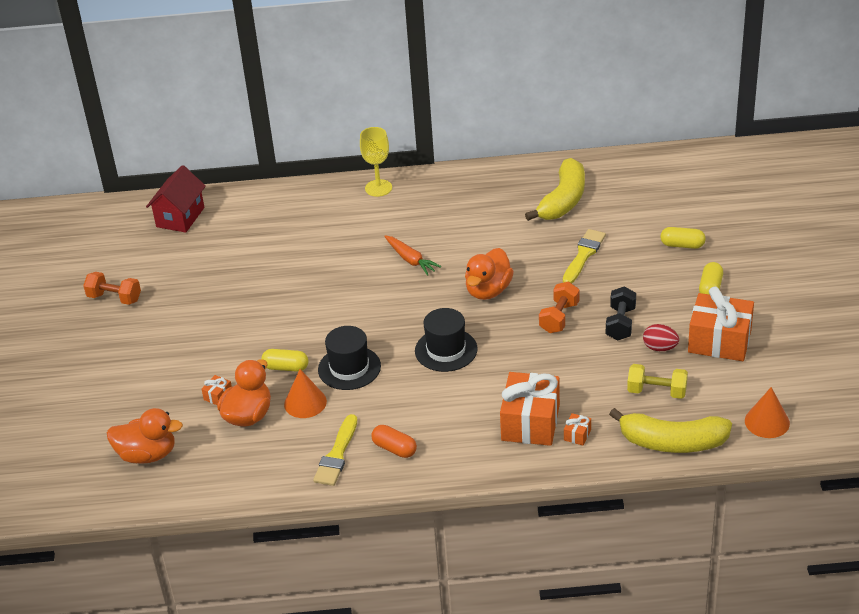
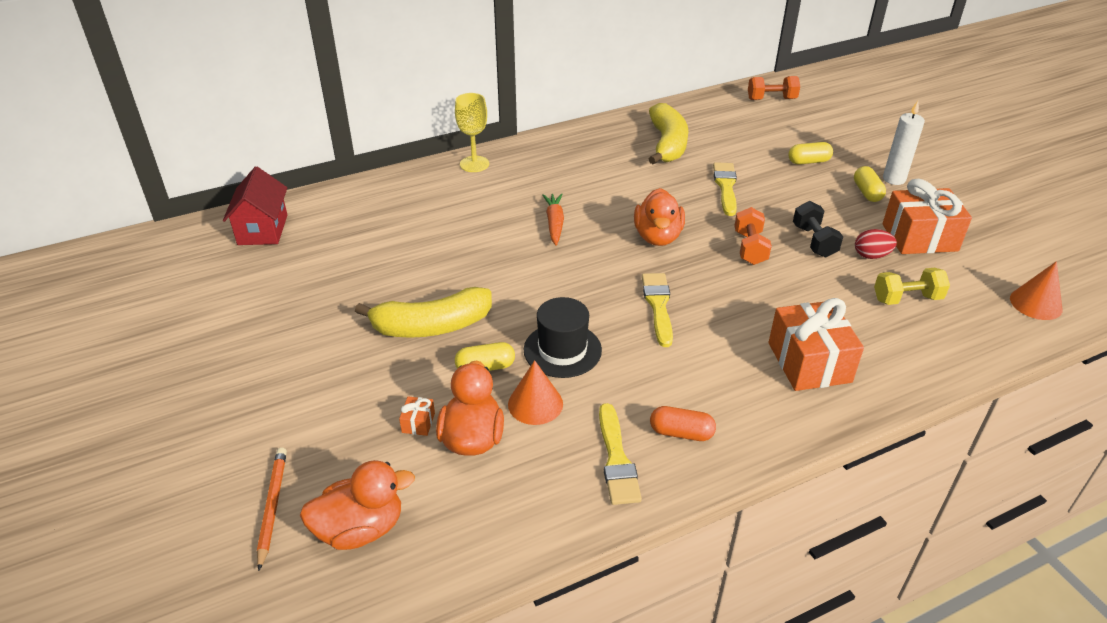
camera: 25 degrees left, 0 degrees up
(101, 427) = (272, 507): none -> orange pencil
(114, 298) = (218, 334): orange dumbbell -> orange dumbbell (771, 99)
(410, 260) = (554, 223): orange carrot -> orange carrot turned 120 degrees counterclockwise
(446, 350) = (658, 305): black hat -> yellow brush
(577, 435) = (869, 363): orange gift -> none
(672, 442) = (969, 347): yellow banana -> yellow banana (431, 326)
(749, 280) = (894, 179): none -> white candle

